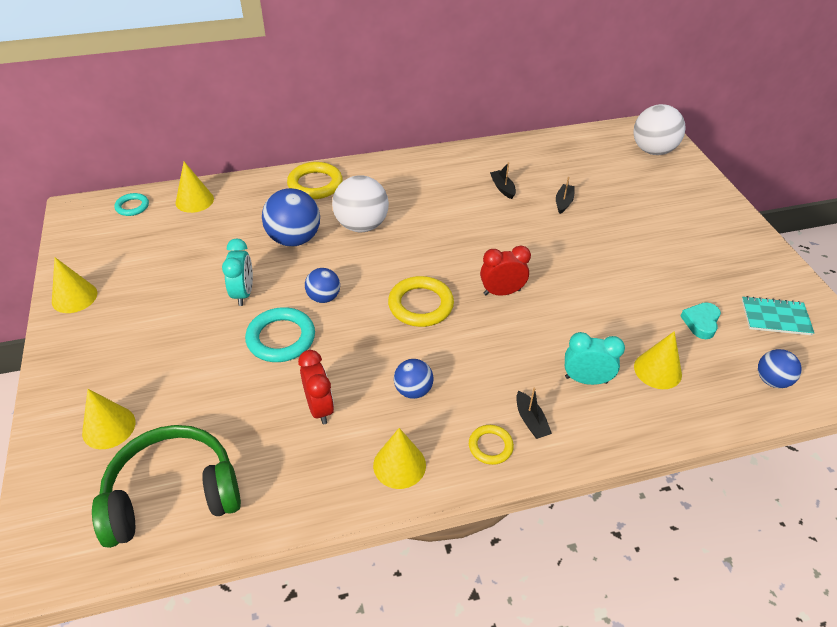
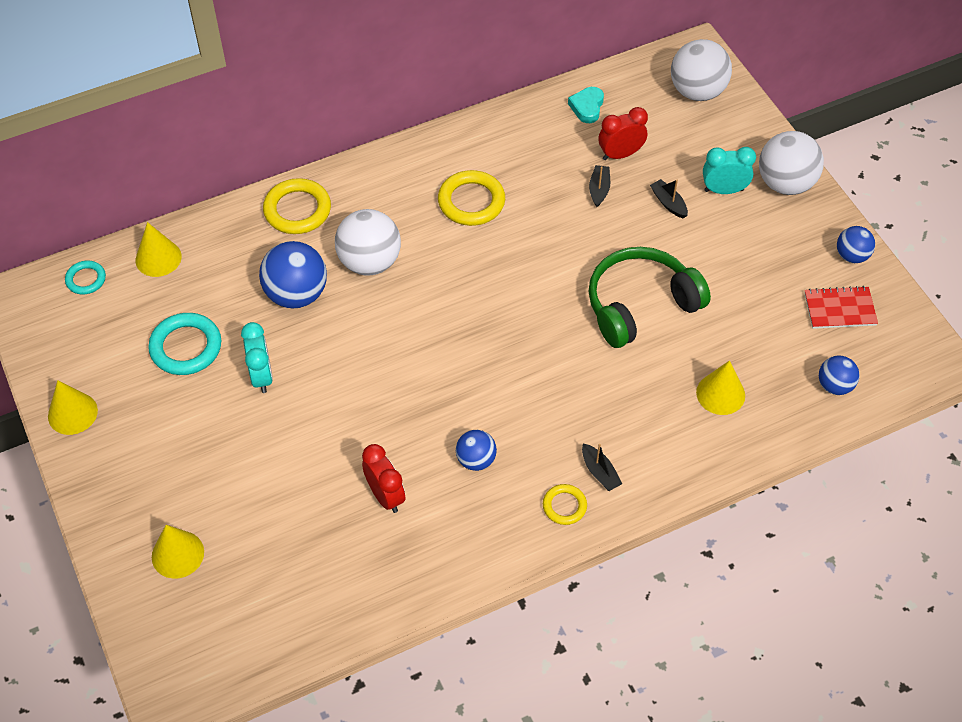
camera: 10 degrees left, 10 degrees up
(173, 494) = (269, 608): green headphones -> green headphones (640, 305)
(281, 338) = (321, 424): turquoise ring -> turquoise ring (186, 347)
(324, 297) = (353, 366): blue ball -> blue ball (851, 256)
(399, 465) = (480, 540): yellow cone -> none
(420, 305) = (461, 357): yellow ring -> yellow ring (471, 201)
(501, 292) = (547, 326): red clock -> red clock (620, 154)
(502, 188) = (524, 179): black boat -> black boat (668, 203)
(586, 379) = (649, 417): turquoise clock -> turquoise clock (723, 190)
(701, 322) = (762, 329): turquoise heart -> turquoise heart (587, 107)
(725, 218) = (785, 183): none -> white ball
(775, 317) = (840, 309): turquoise notebook -> red notebook

